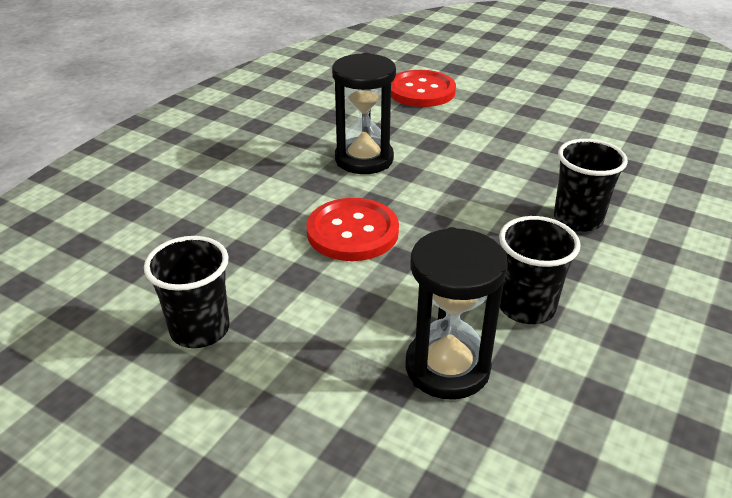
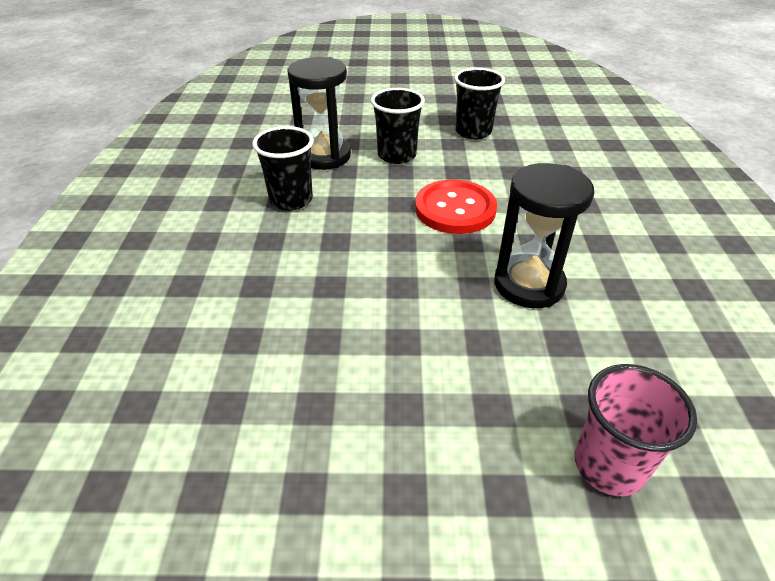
camera: 150 degrees right, 5 degrees up
(421, 91) = (609, 466): red button -> pink cup
(578, 219) = (271, 289): black cup -> black cup (396, 155)

